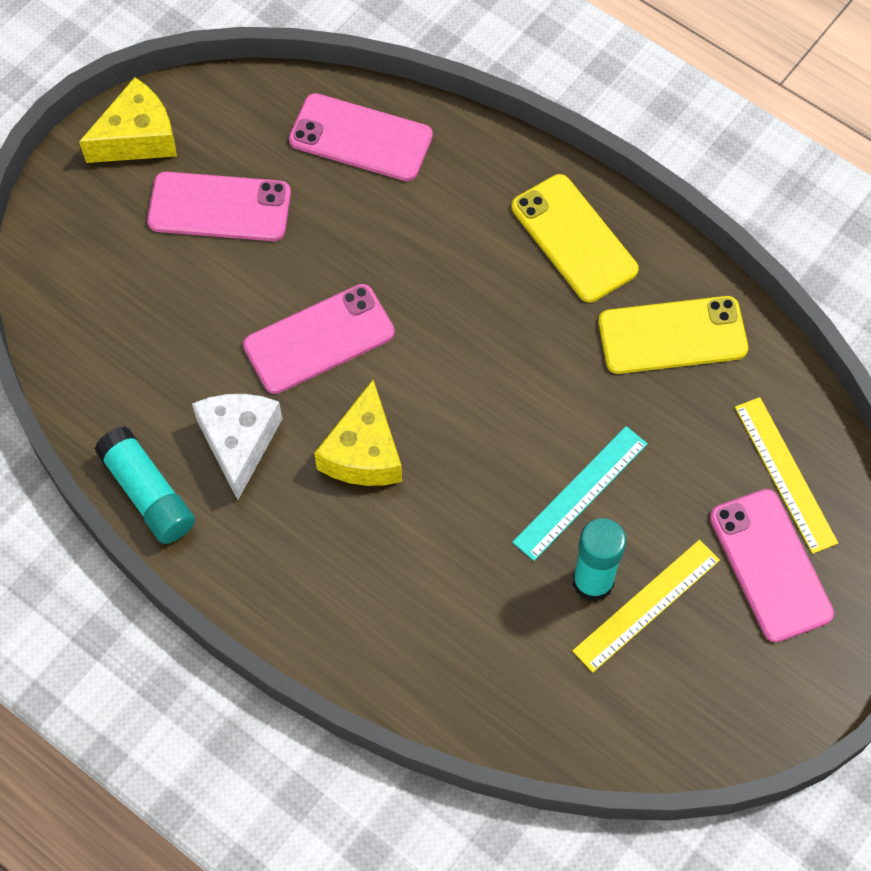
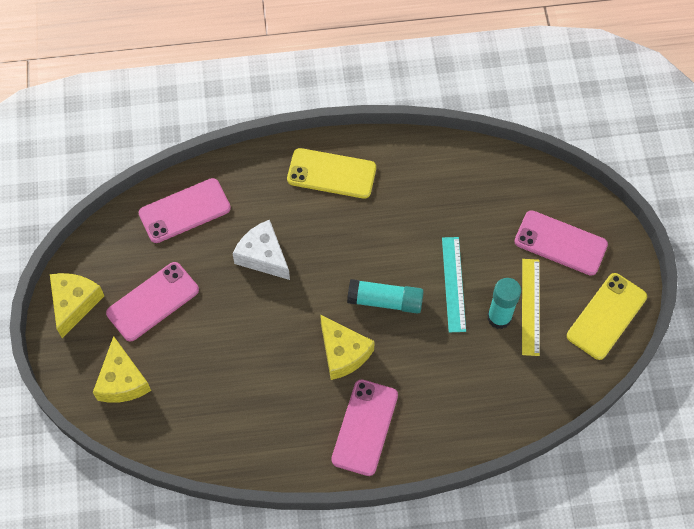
camera: 45 degrees left, 0 degrees up
(97, 264) = (122, 381): none -> yellow cheese
(148, 493) = (266, 463): turquoise glue stick -> turquoise glue stick (385, 301)
(239, 442) = (282, 400): white cheese -> white cheese (263, 256)
(319, 339) = (267, 320): pink phone -> pink phone (364, 427)
(672, 335) = (419, 180): yellow phone -> yellow phone (606, 316)
(785, 474) = (526, 199): yellow ruler -> none

